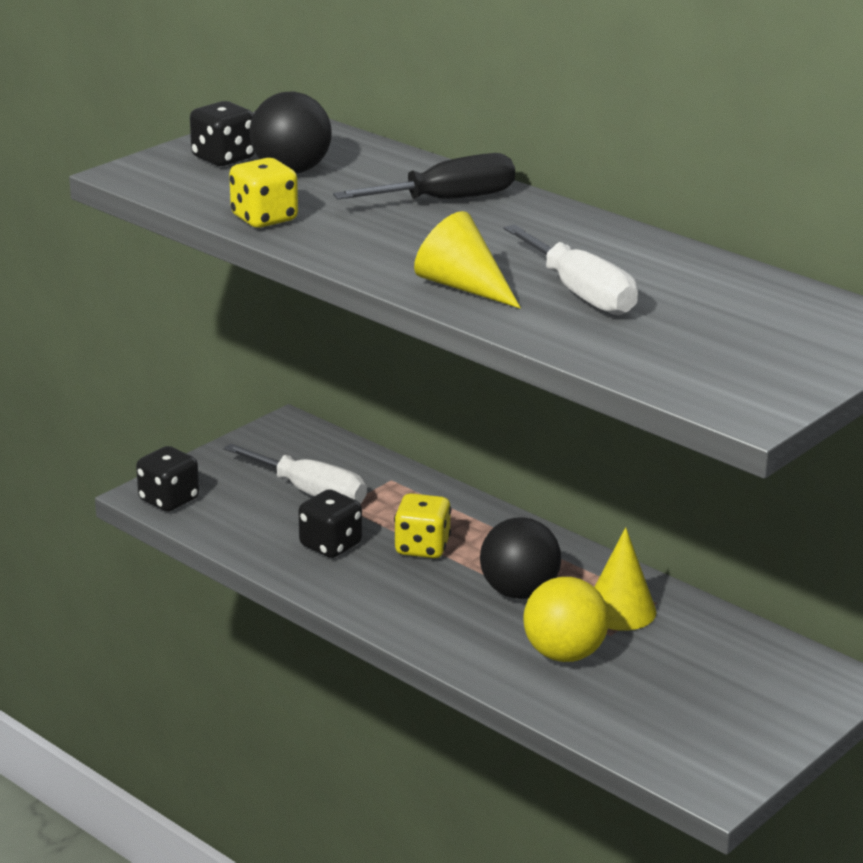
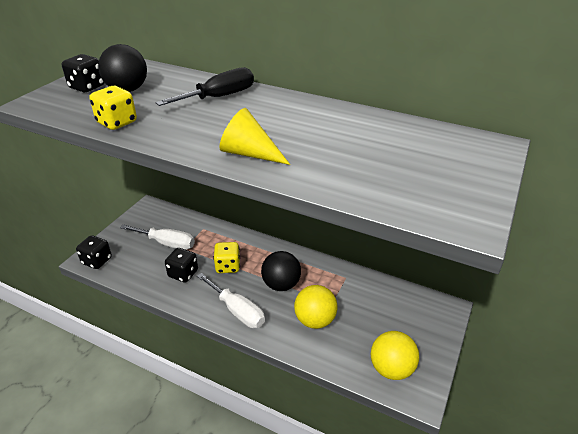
camera: 15 degrees left, 10 degrees up
(581, 293) = (320, 148): white screwdriver -> white screwdriver (237, 311)
(620, 610) = (331, 286): yellow cone -> none
(680, 743) = (391, 369): none -> yellow ball

